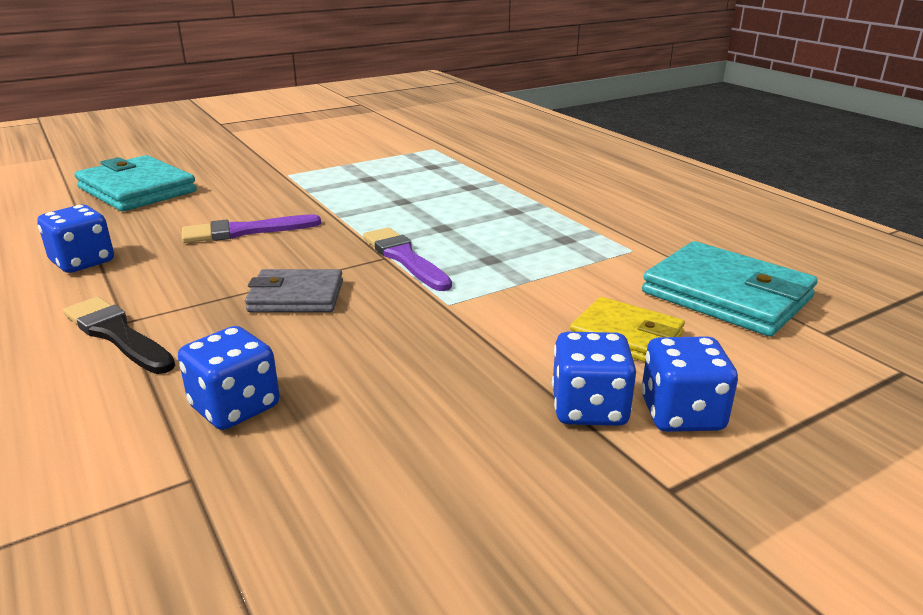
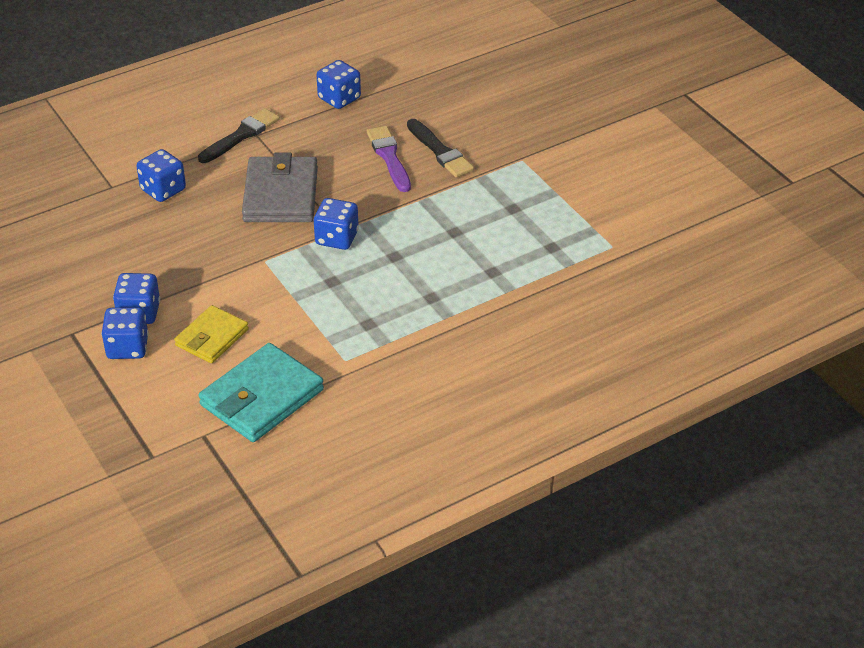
camera: 90 degrees right, 15 degrees up
(137, 190) = (478, 88): turquoise wallet -> none
(250, 206) = (440, 151): none -> black brush
(296, 296) = (281, 195): grey wallet -> grey wallet, size x1.60
(404, 258) = (337, 238): purple brush -> blue dice

